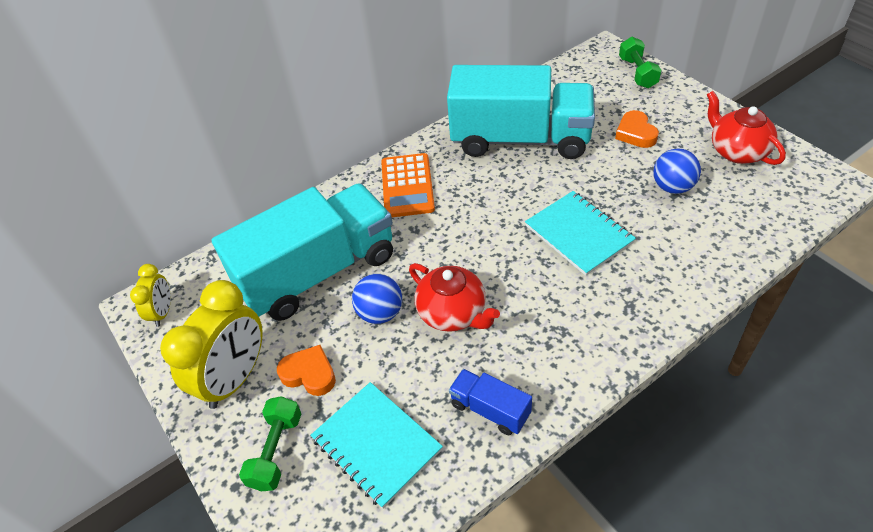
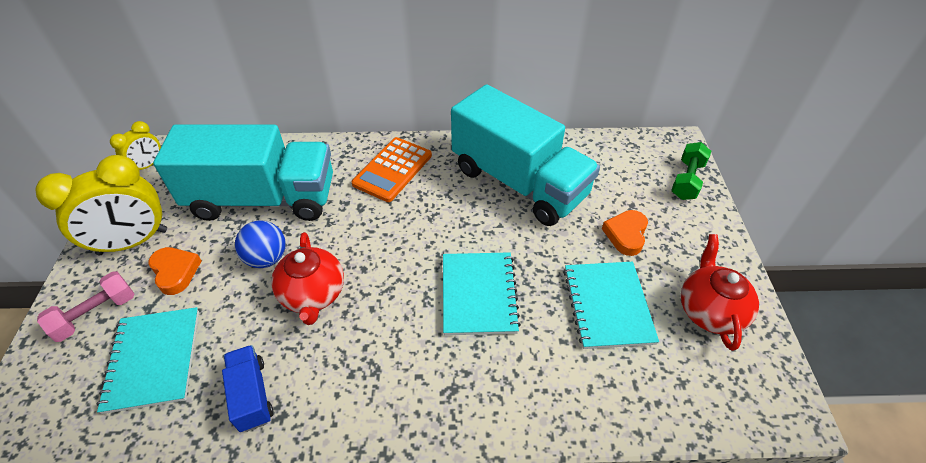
camera: 30 degrees right, 0 degrees up
(276, 451) = (96, 314): green dumbbell -> pink dumbbell
(672, 187) = (607, 305): blue ball -> turquoise notebook

